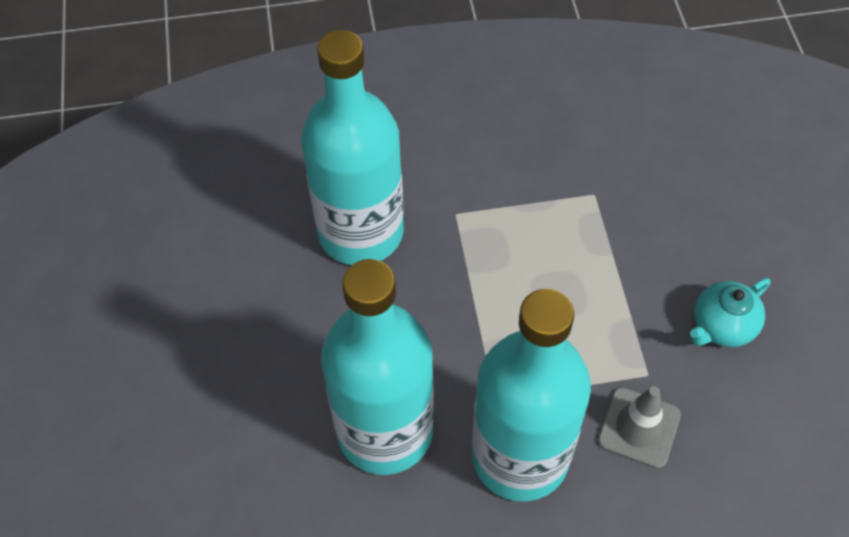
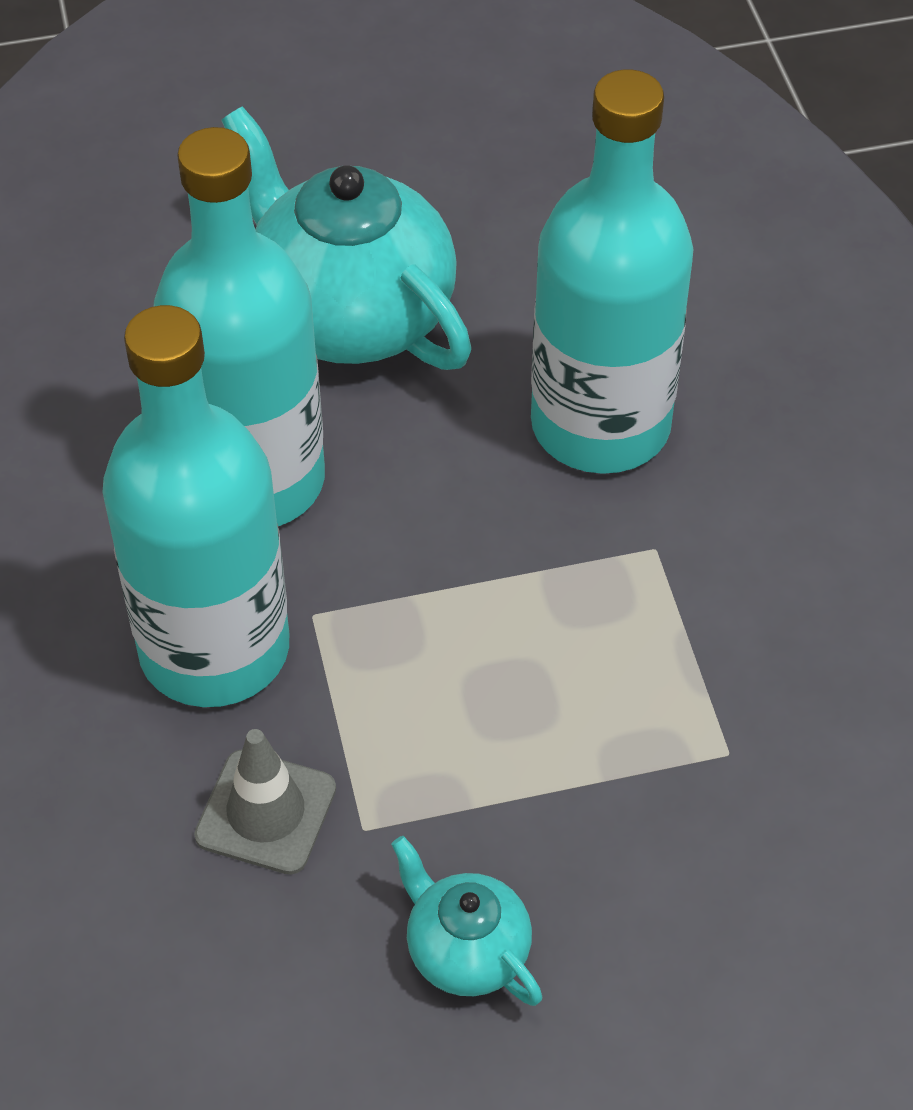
camera: 85 degrees right, 5 degrees down
(246, 368) = (350, 315): none -> turquoise teapot

